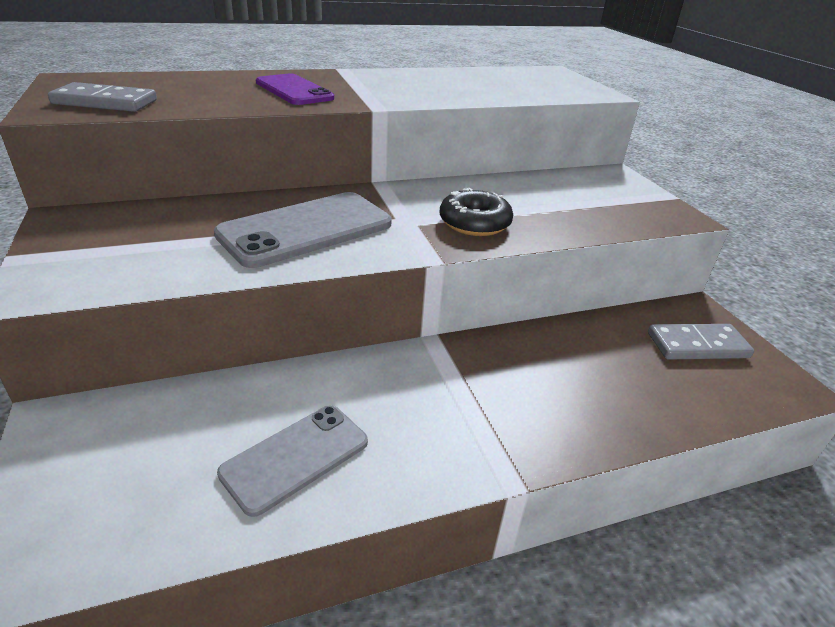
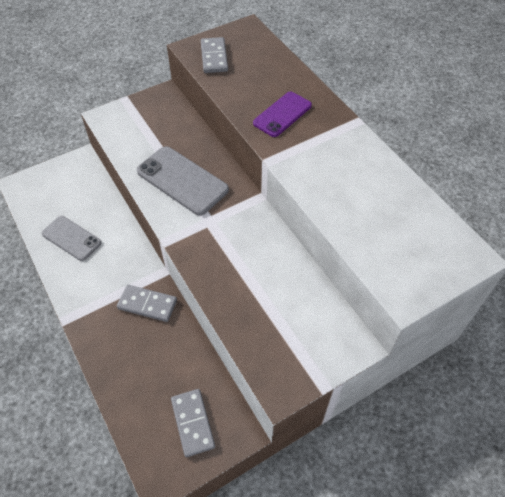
camera: 80 degrees right, 20 degrees up
(474, 223) = (218, 255): black donut -> none
(494, 364) = (147, 304): none -> grey domino

